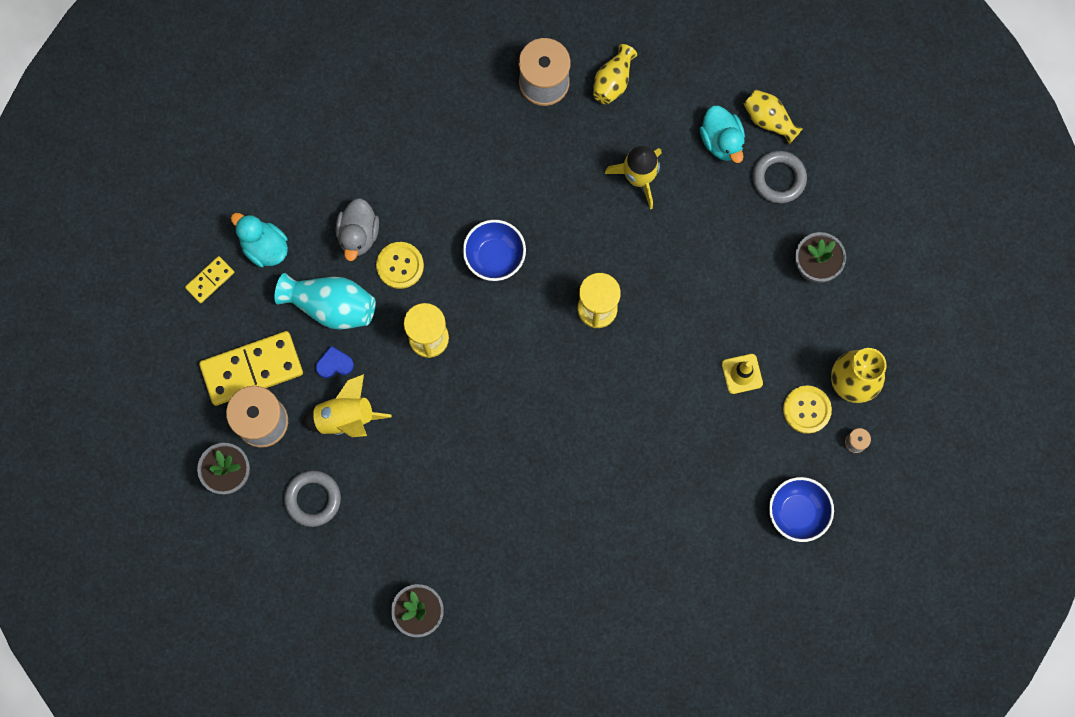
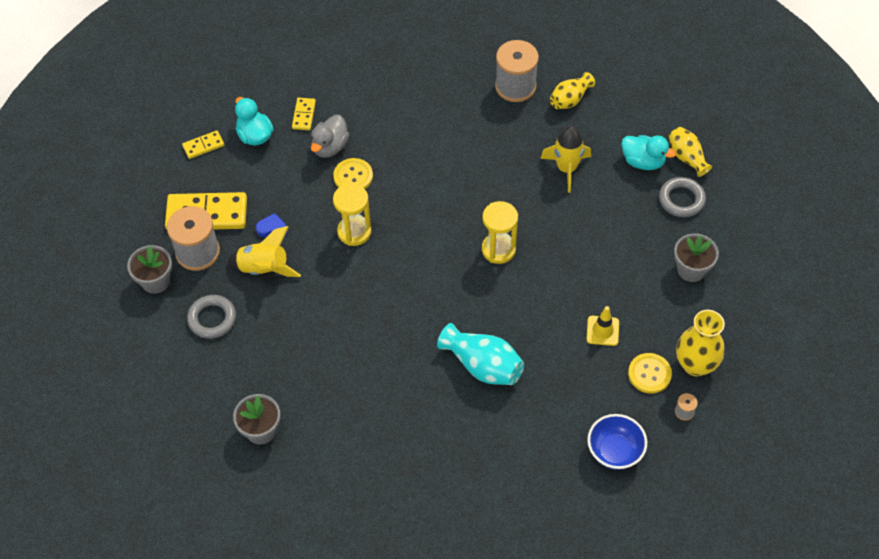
camera: 20 degrees right, 20 degrees down
(311, 200) = (304, 115): none -> yellow domino
(331, 306) = (287, 188): turquoise vase -> turquoise vase (482, 366)
(494, 256) = (430, 191): blue bowl -> none
(721, 141) = (643, 161): turquoise duck -> turquoise duck turned 60 degrees counterclockwise

